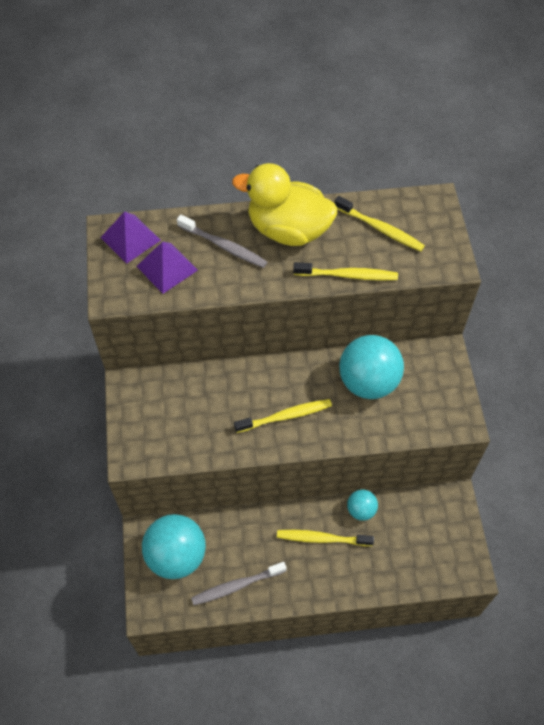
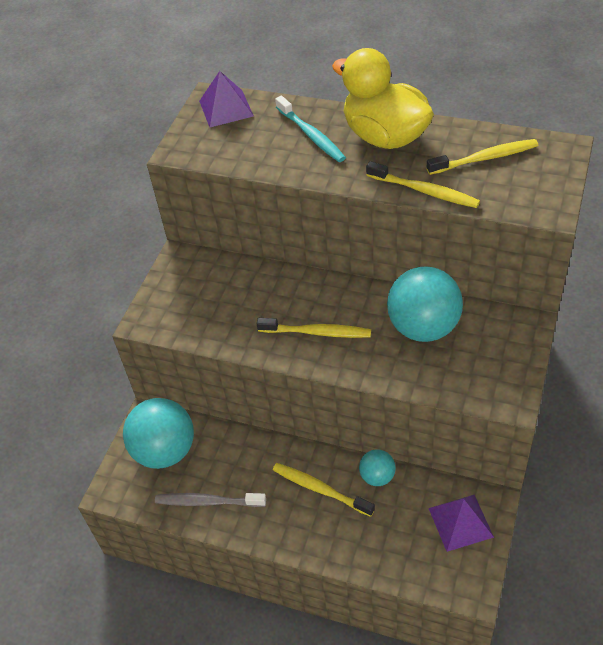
camera: 30 degrees right, 10 degrees down
(167, 268) = (245, 140): purple pyramid -> purple pyramid (460, 522)
(224, 246) = (311, 135): grey toothbrush -> turquoise toothbrush
(380, 229) = (485, 158): yellow toothbrush -> yellow toothbrush turned 75 degrees counterclockwise

